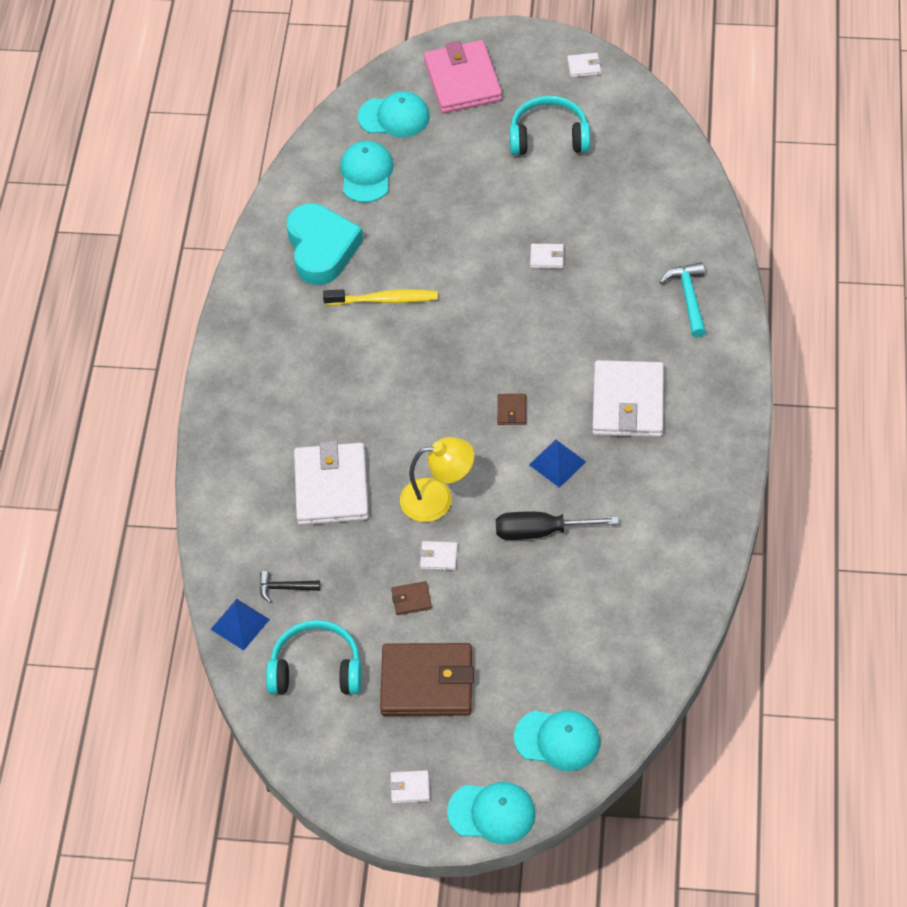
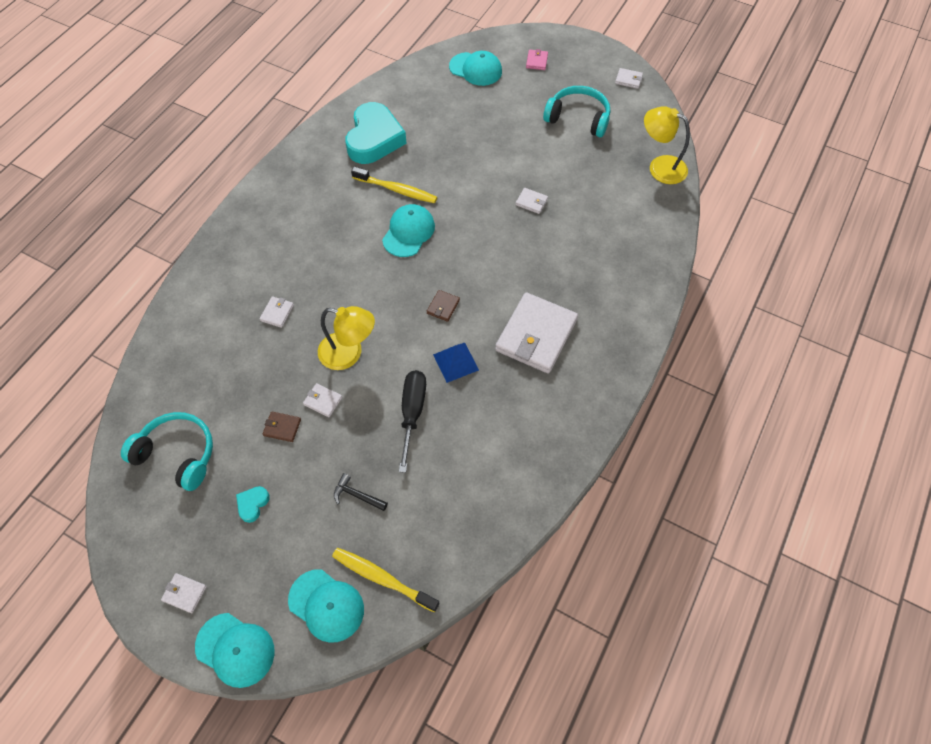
camera: 20 degrees right, 5 degrees up
(240, 624) = (146, 392): blue pyramid -> none
(284, 588) = (195, 377): black hammer -> black hammer (357, 495)
(331, 487) = (277, 313): white wallet -> white wallet, size x0.41
(366, 174) = (435, 100): turquoise cap -> turquoise cap (408, 232)
(427, 683) = (253, 504): brown wallet -> turquoise heart
(462, 80) = (536, 61): pink wallet -> pink wallet, size x0.41
(540, 531) = (412, 413): black screwdriver -> black screwdriver turned 75 degrees clockwise
(599, 695) = (383, 579): none -> yellow toothbrush
(670, 163) = (660, 167): none -> yellow lamp
(688, 297) = (625, 271): turquoise hammer -> none

